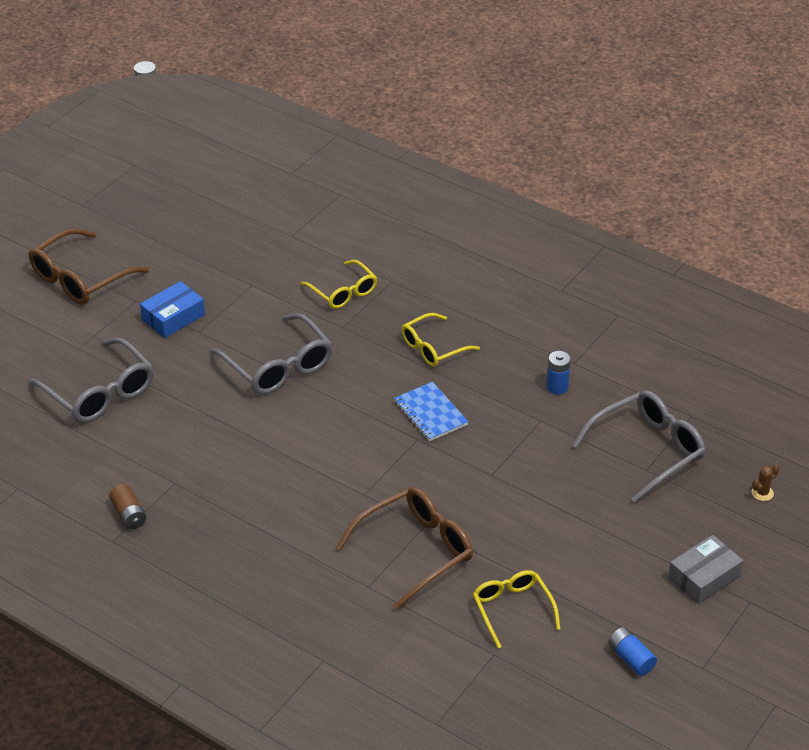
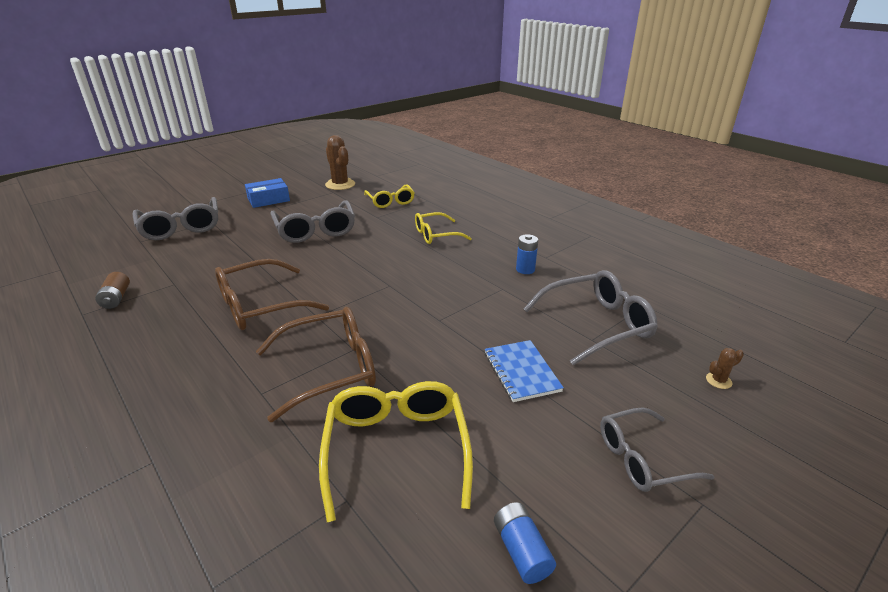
camera: 15 degrees right, 10 degrees down
(80, 279) = (230, 178): brown glasses -> brown glasses (260, 306)
(252, 266) = (340, 184): none -> brown cactus
(430, 413) = (410, 271): blue notebook -> blue notebook (521, 372)
(512, 609) = (396, 448): yellow glasses -> yellow glasses, size x1.55
(704, 577) = (641, 459): grey box -> grey glasses

